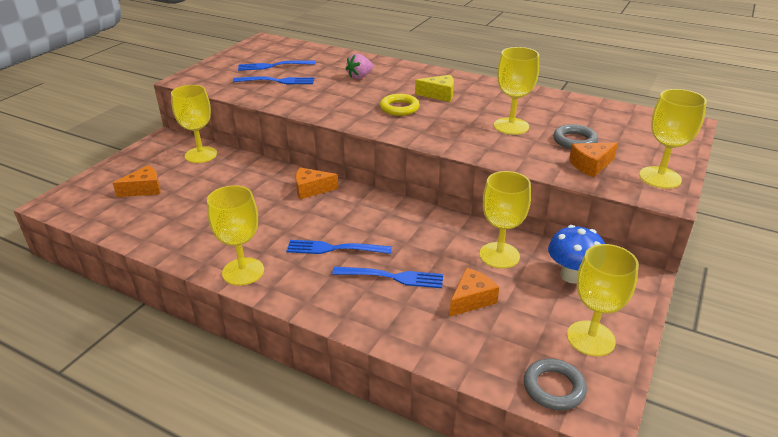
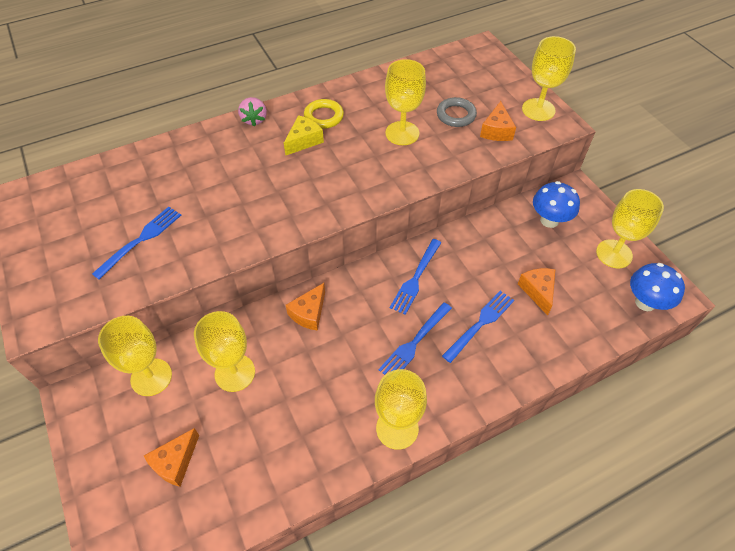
camera: 55 degrees left, 20 degrees up
(144, 189) = (175, 462): orange cheese -> orange cheese turned 150 degrees counterclockwise
(273, 66) = (96, 225): blue fork -> blue fork (416, 278)
(359, 77) = (205, 172): pink strawberry -> pink strawberry (254, 119)
(399, 108) = (302, 180): yellow ring -> yellow ring (323, 117)
(499, 255) = (500, 243): yellow goblet -> yellow goblet (235, 373)
(553, 388) = (645, 302): grey ring -> blue mushroom

